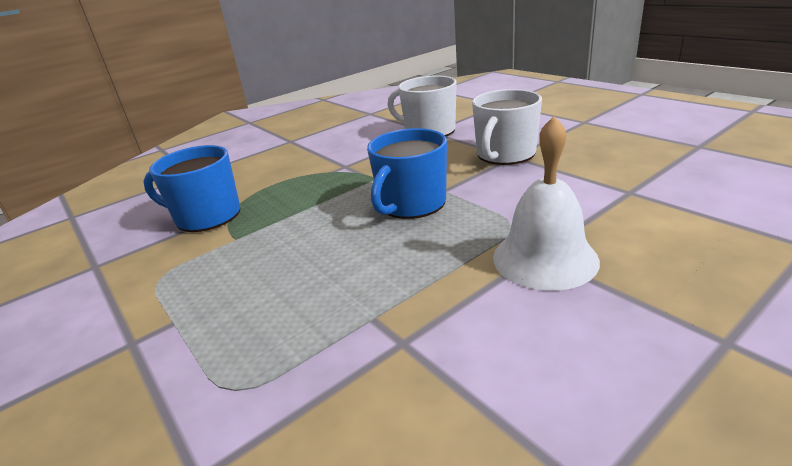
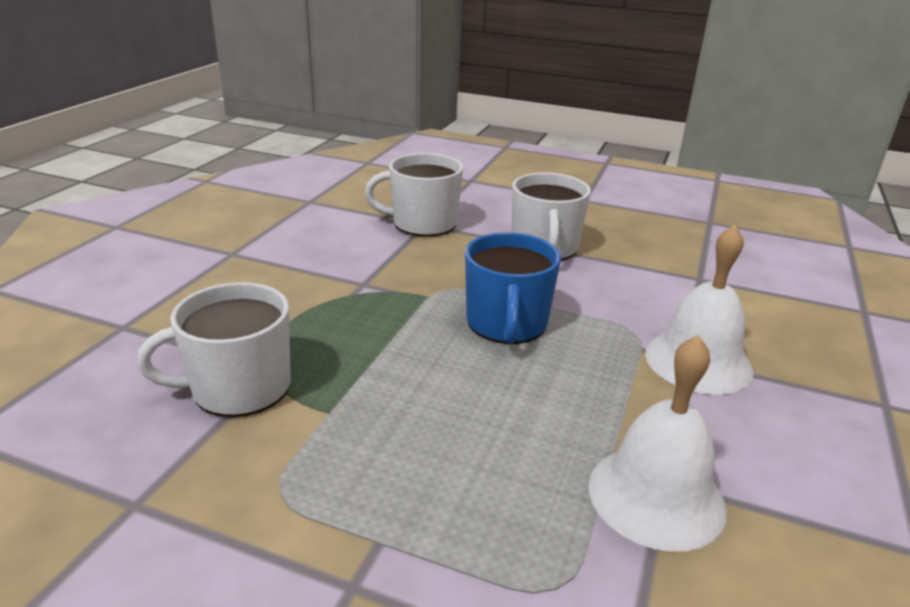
camera: 35 degrees left, 0 degrees up
(206, 216) = (238, 388): blue mug -> white mug
(380, 352) = (656, 496): none -> white bell

